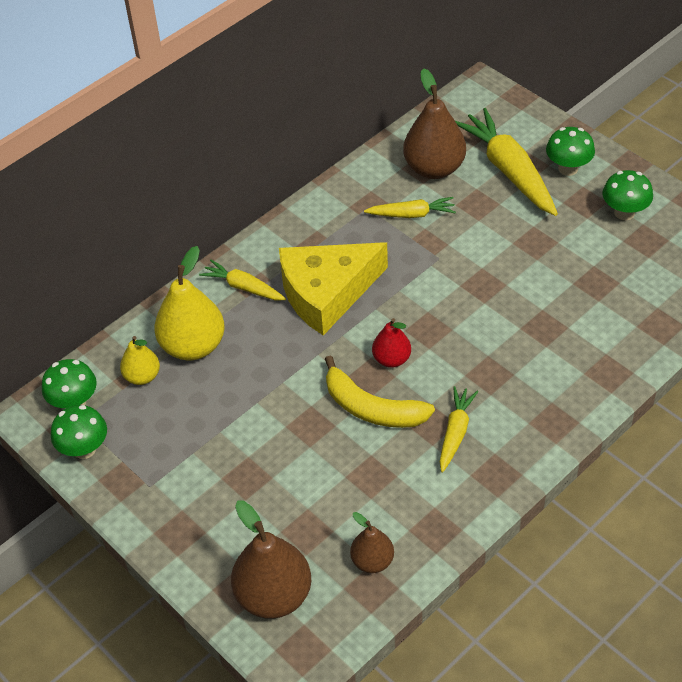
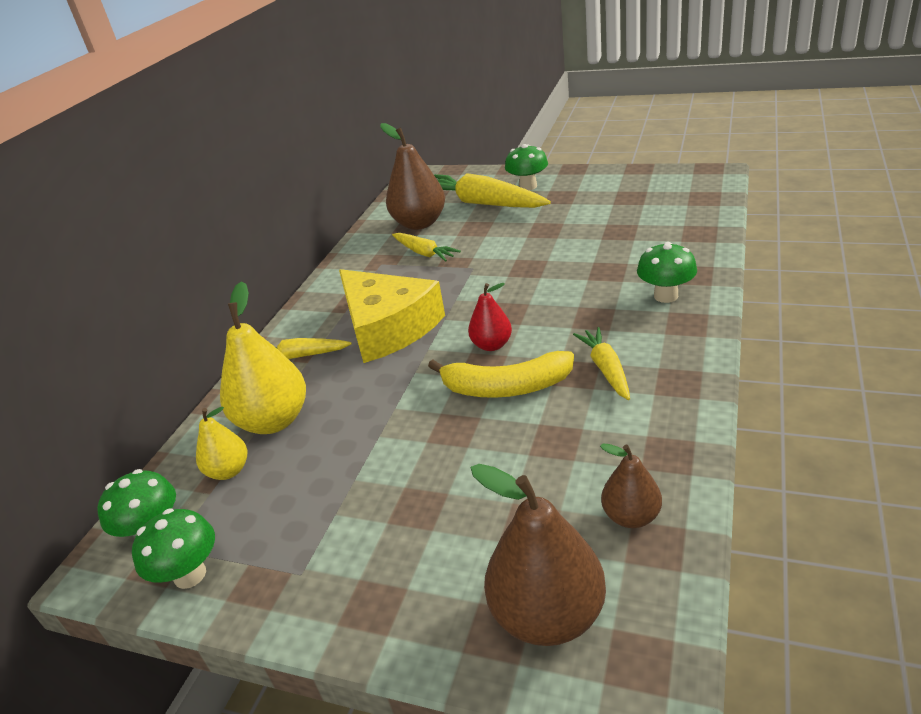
camera: 25 degrees left, 15 degrees down
(326, 293) = (388, 327): yellow cheese -> yellow cheese turned 75 degrees counterclockwise
(412, 214) = (424, 253): yellow carrot -> yellow carrot turned 75 degrees clockwise
(624, 213) = (597, 191): green mushroom -> green mushroom (666, 296)

